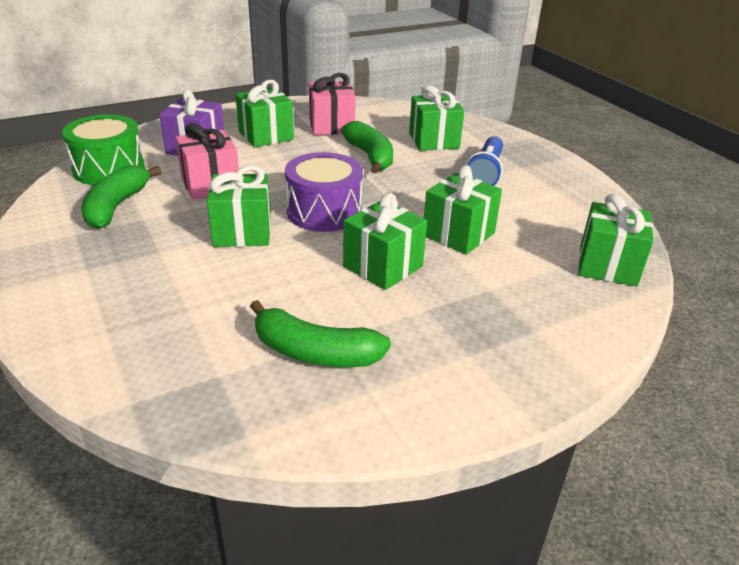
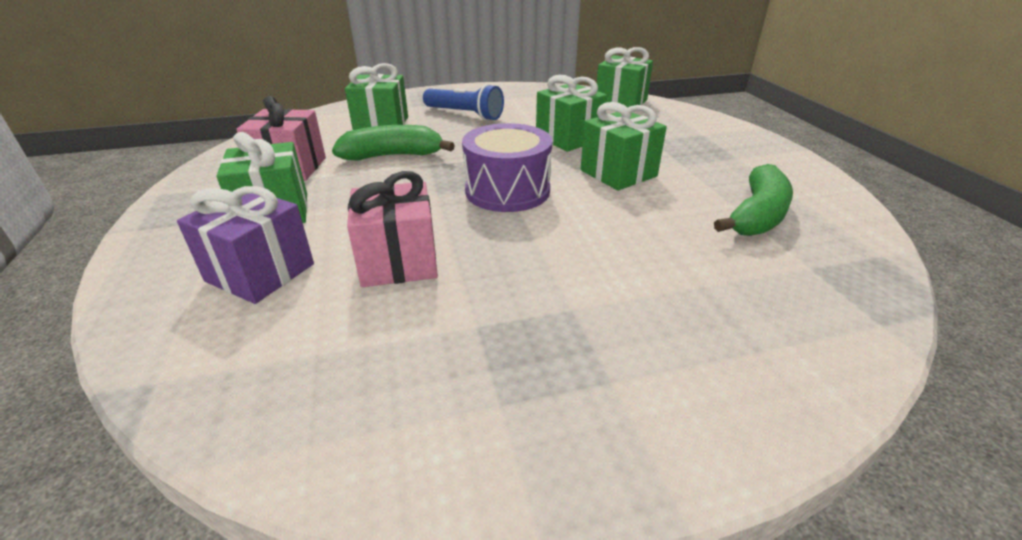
camera: 75 degrees left, 0 degrees up
(109, 169) = (262, 375): green drum -> none
(116, 206) = (422, 357): green banana -> none
(242, 232) = (537, 242): green gift -> none

